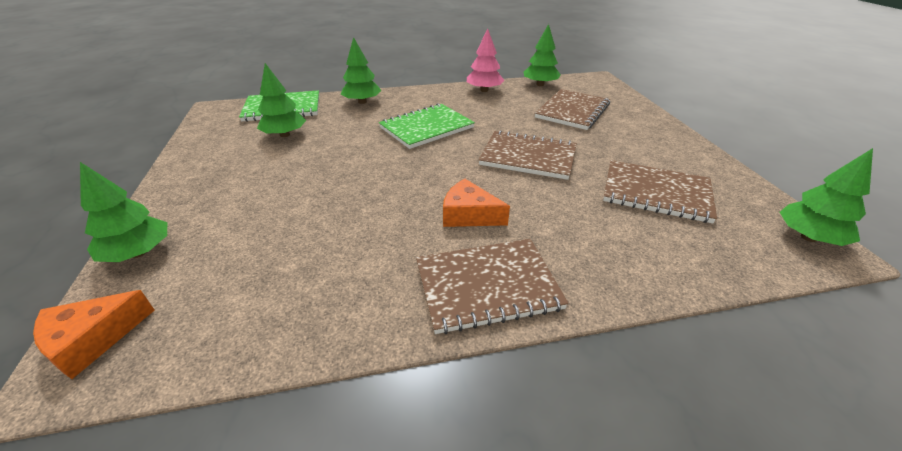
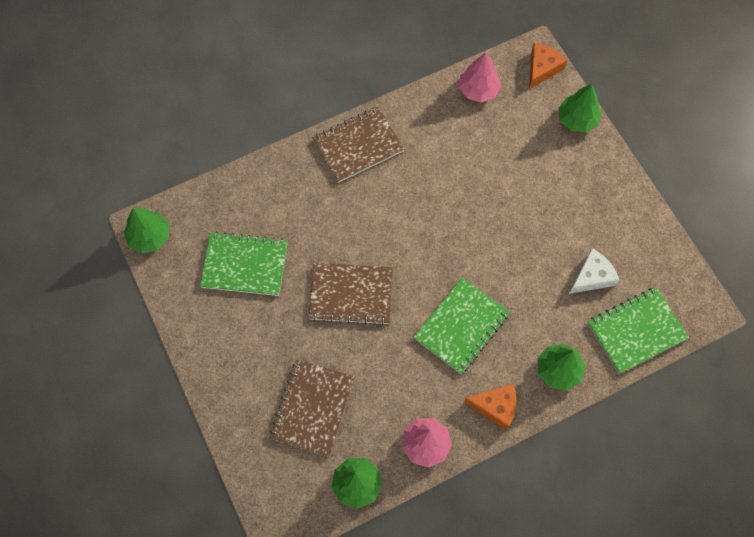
camera: 165 degrees right, 30 degrees up
(236, 329) = (478, 90): none -> pink tree
(285, 135) = (592, 276): green tree -> white cheese
(469, 215) = (384, 203): orange cheese -> orange cheese (495, 407)
(656, 193) = (245, 265): brown notebook -> green notebook

